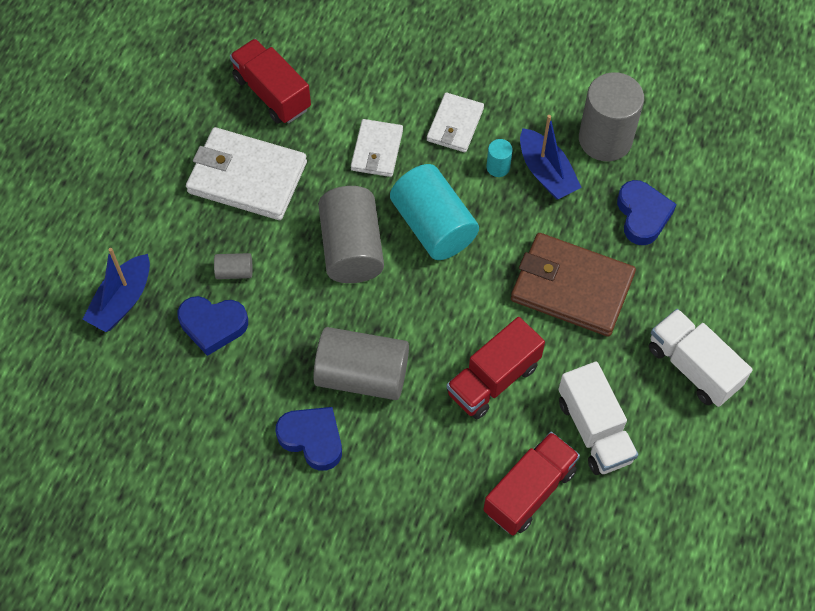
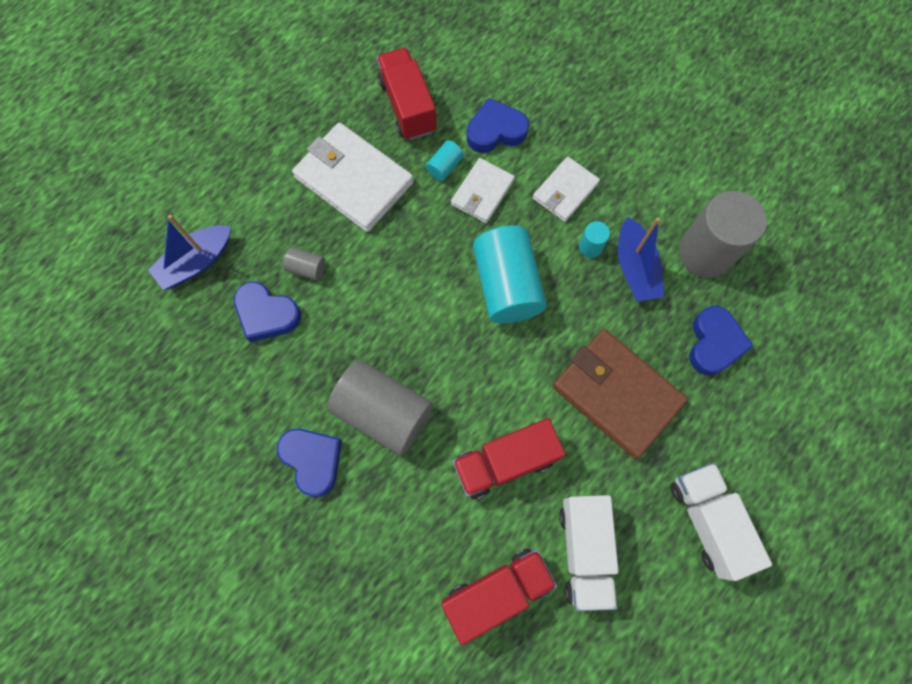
camera: 20 degrees right, 10 degrees up
(331, 138) = (444, 166): none -> turquoise cylinder
(351, 248) = (422, 281): grey cylinder -> none
(367, 90) = (495, 131): none -> blue heart

